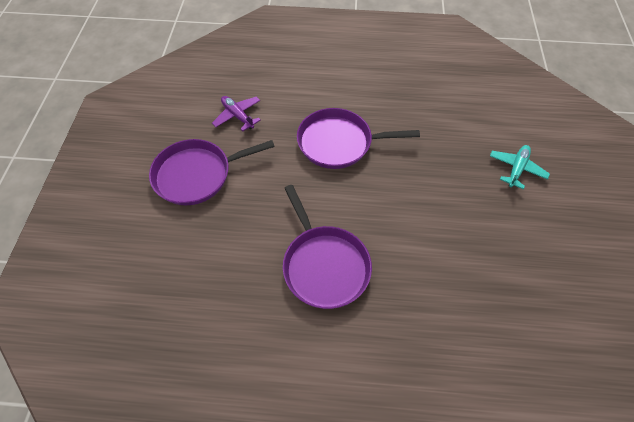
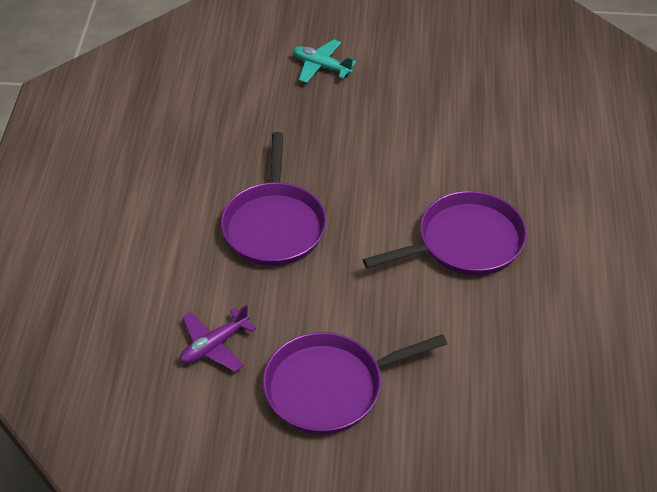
camera: 90 degrees left, 10 degrees down
(197, 174) = (330, 387): purple pan -> purple pan turned 90 degrees clockwise

